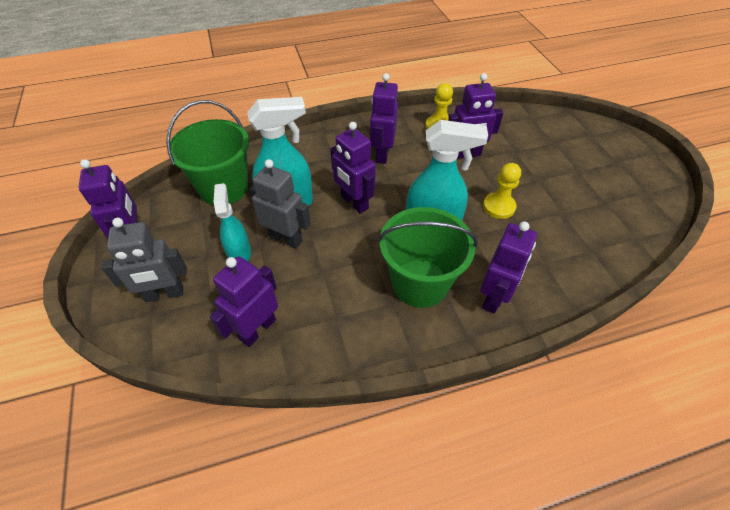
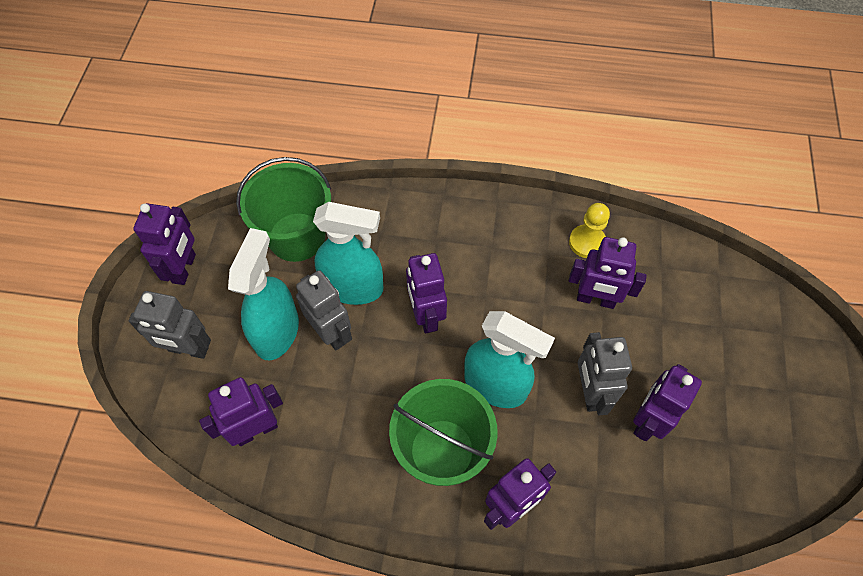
camera: 25 degrees right, 10 degrees up
(239, 253) = (277, 331): turquoise spray bottle -> turquoise spray bottle, size x1.58
(382, 154) = (494, 258): purple robot -> purple robot (647, 421)
(499, 207) = (589, 392): yellow pawn -> grey robot

